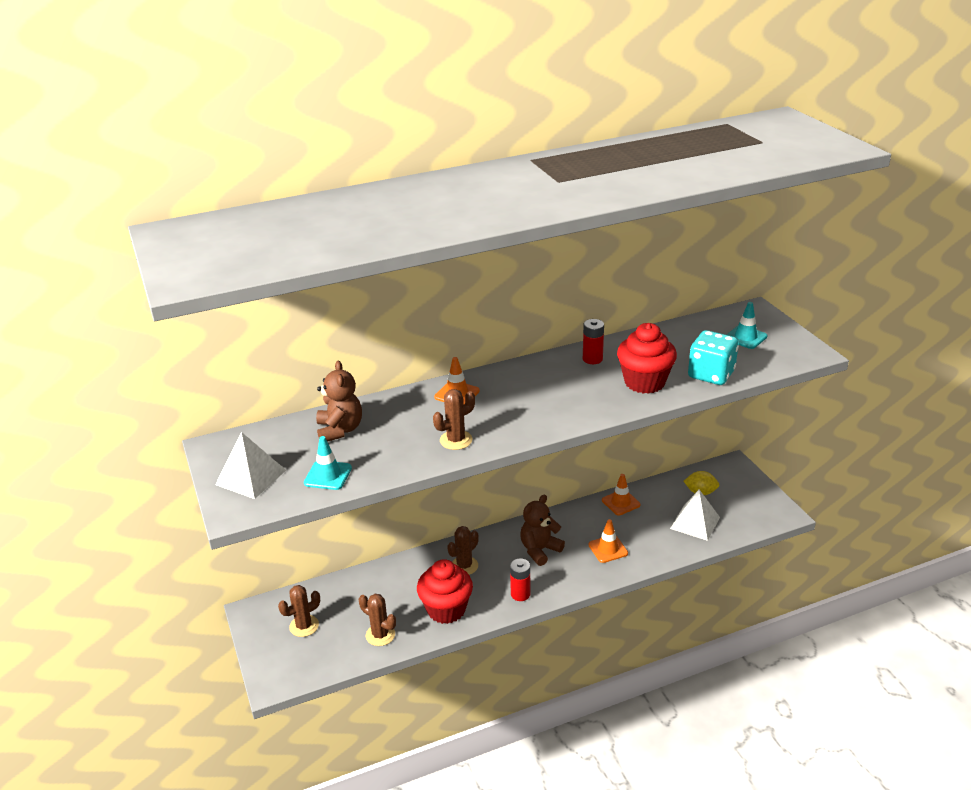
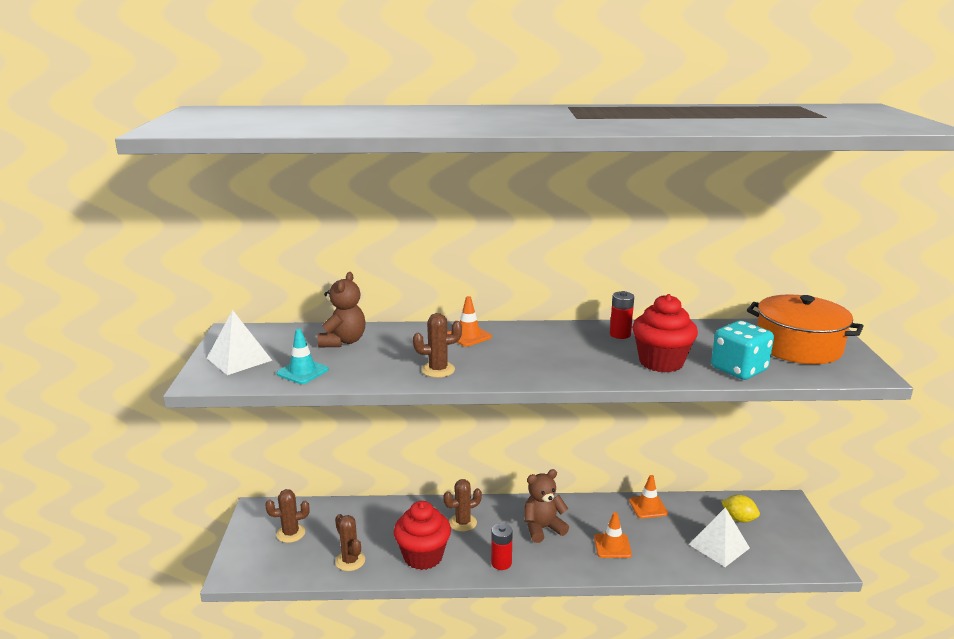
camera: 20 degrees right, 10 degrees down
(745, 337) = (798, 346): turquoise traffic cone -> orange pot

